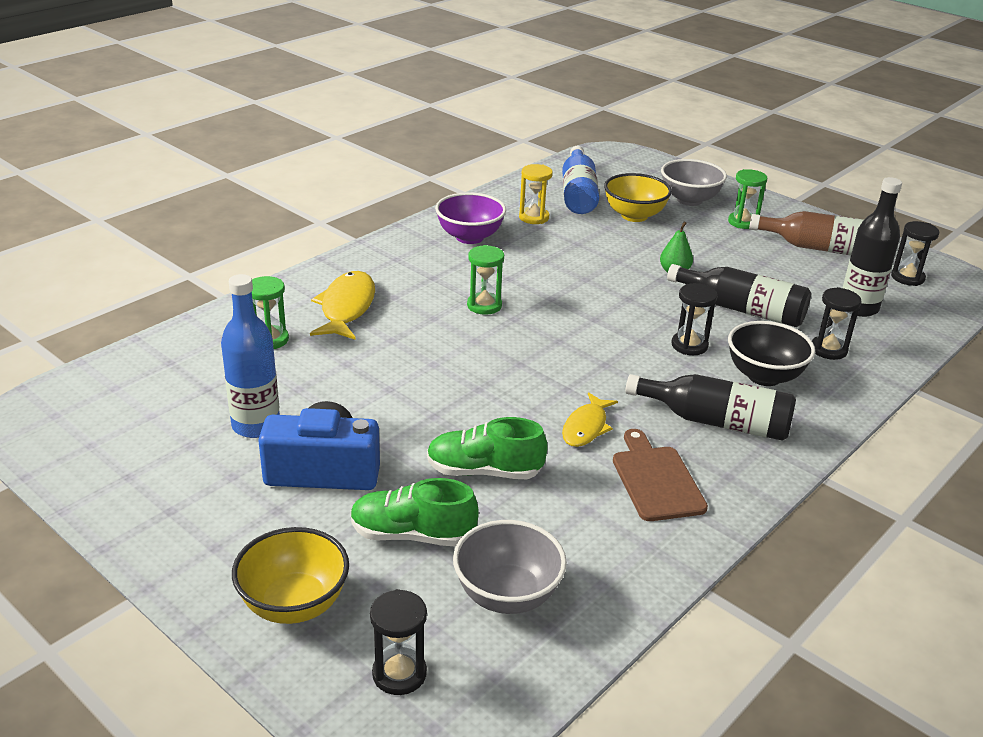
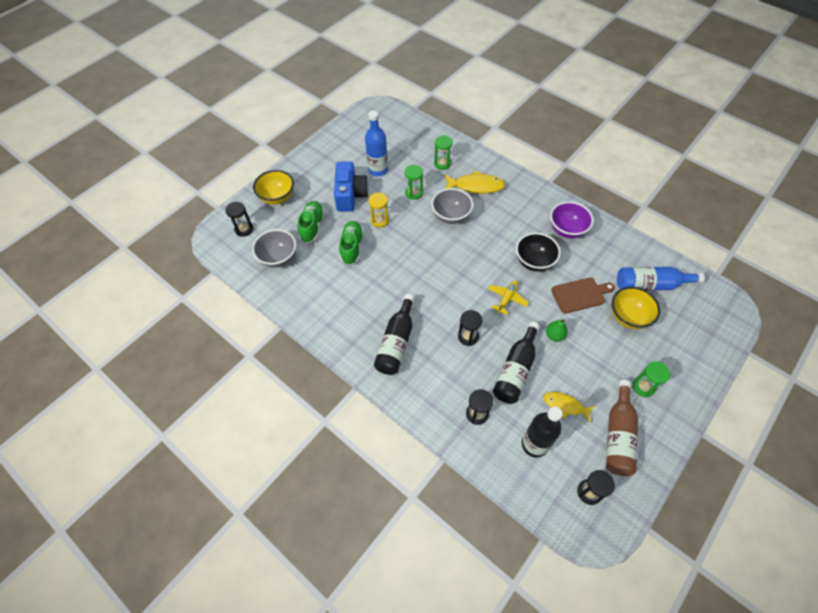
camera: 90 degrees right, 25 degrees up
(484, 305) = (490, 240): green hourglass -> green hourglass (413, 193)
(534, 217) = (604, 260): yellow hourglass -> yellow hourglass (379, 220)
(586, 427) = (387, 285): yellow fish -> yellow fish (565, 406)
(609, 303) = (507, 298): none -> yellow plane
(656, 480) = (348, 312): brown cutting board -> brown cutting board (580, 295)
(689, 200) = (668, 354): grey bowl -> grey bowl (451, 216)
(764, 376) = (442, 372): black bowl -> black bowl (534, 262)

